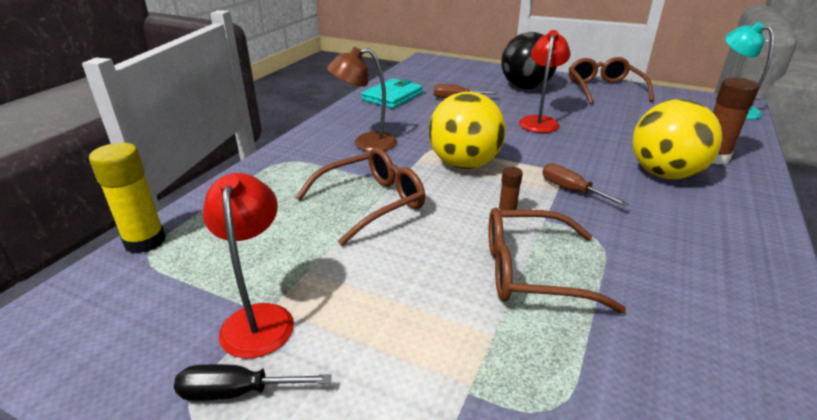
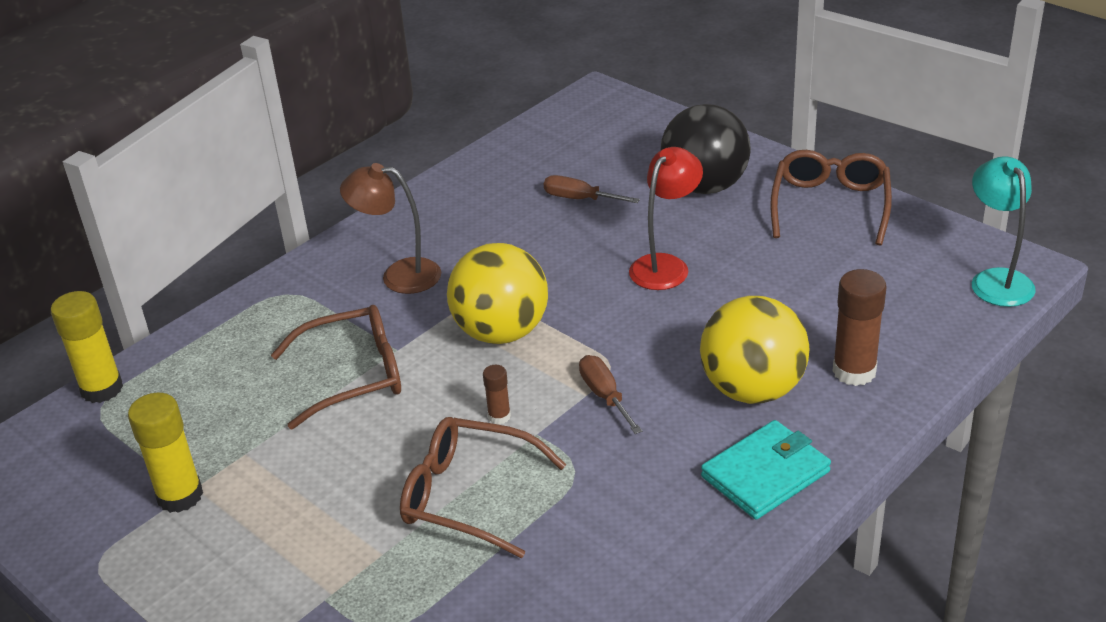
camera: 20 degrees right, 5 degrees up
(237, 392) = (139, 559): black screwdriver -> none
(259, 318) = (180, 496): red lamp -> yellow glue stick
(392, 96) = (487, 183): turquoise wallet -> turquoise wallet (765, 474)

